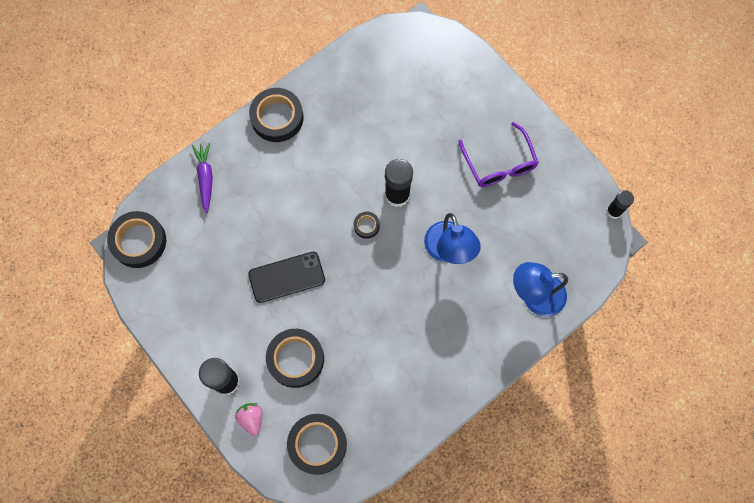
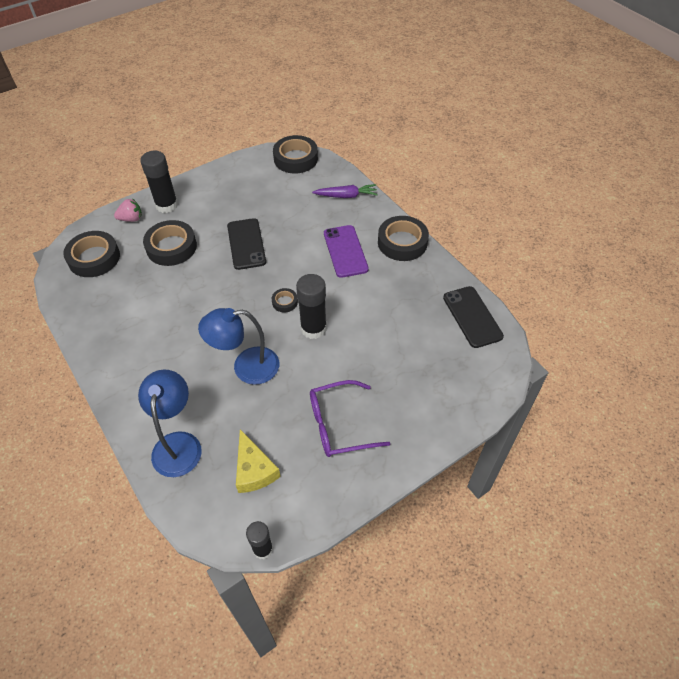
camera: 95 degrees right, 20 degrees down
(292, 173) = (345, 251): none -> purple phone
(371, 55) = (472, 317): none -> black phone
(550, 228) = (254, 470): none -> yellow cheese

